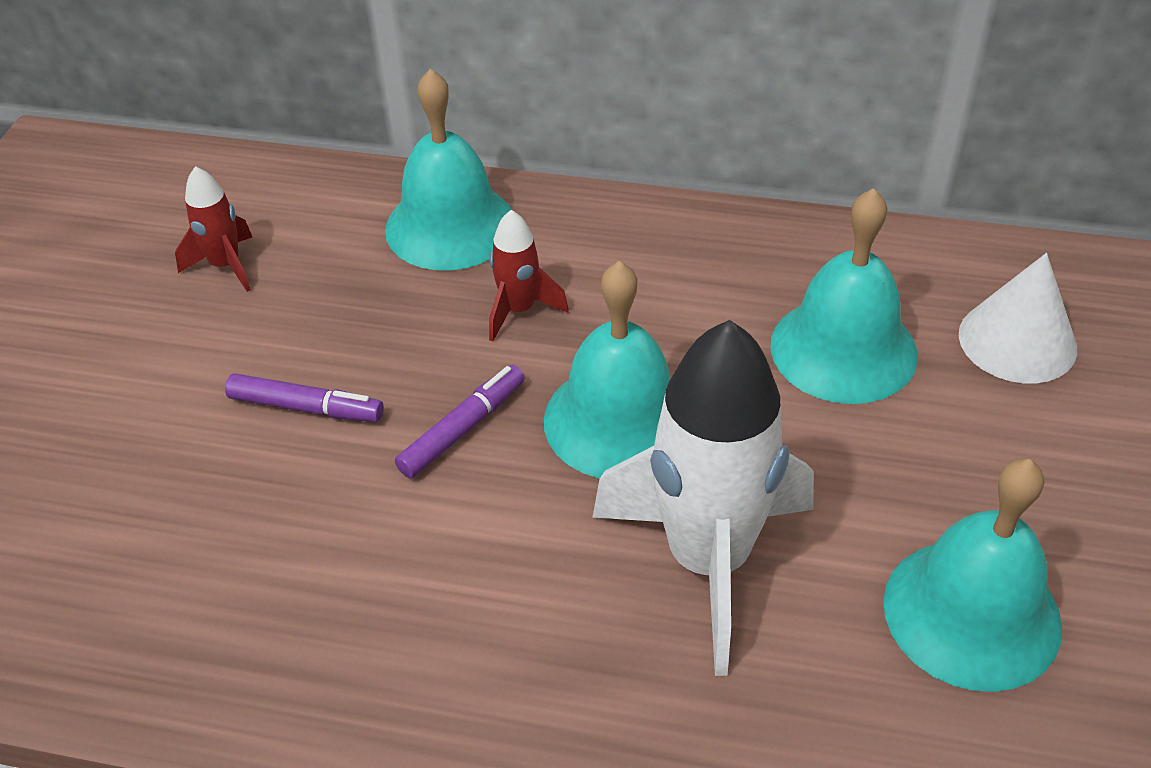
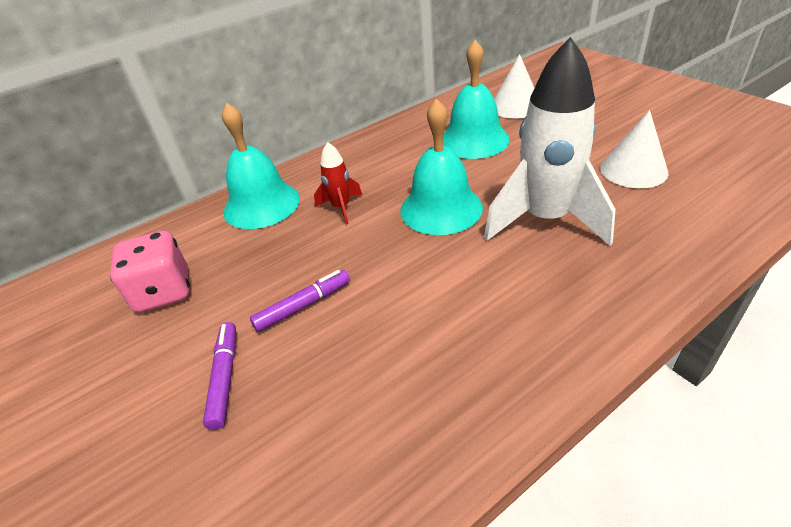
camera: 45 degrees left, 5 degrees down
(226, 266) = (164, 292): red rocket -> pink dice
(463, 429) = (388, 256): purple marker -> purple marker (225, 377)
(971, 613) = (633, 170): turquoise bell -> white cone

